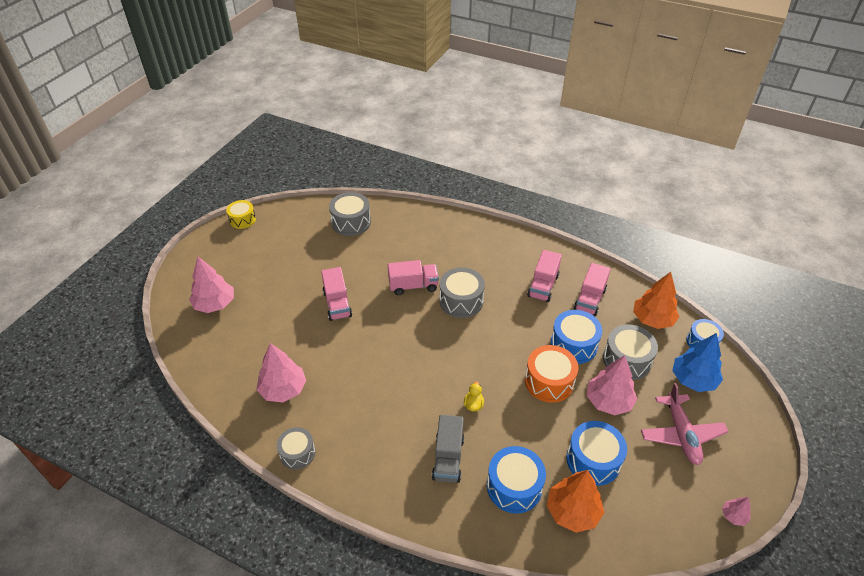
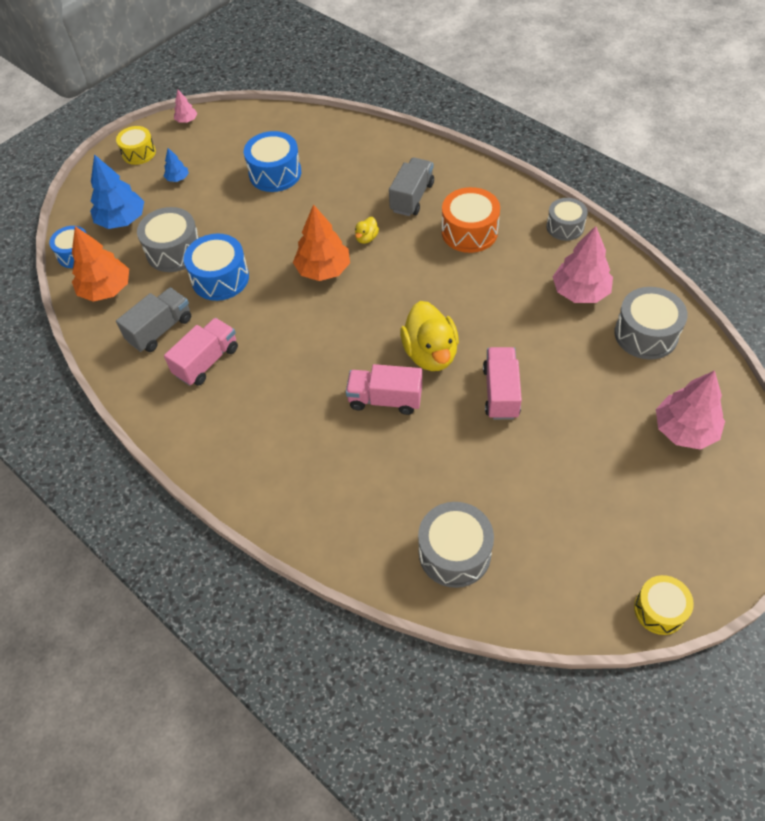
camera: 160 degrees left, 10 degrees up
(391, 320) = (430, 353): none -> yellow duck
(461, 301) = (327, 362): grey drum -> grey drum (646, 334)
(514, 487) = (359, 167): blue drum -> none
(549, 381) = (273, 245): orange drum -> orange drum (469, 232)
(572, 511) = (317, 143): orange tree -> orange tree (323, 270)
(589, 299) = (160, 330): pink truck -> grey truck
(608, 401) = (224, 216): pink tree -> none
(681, 434) = (178, 178): pink plane -> blue tree
(744, 458) = (139, 153): none -> yellow drum

